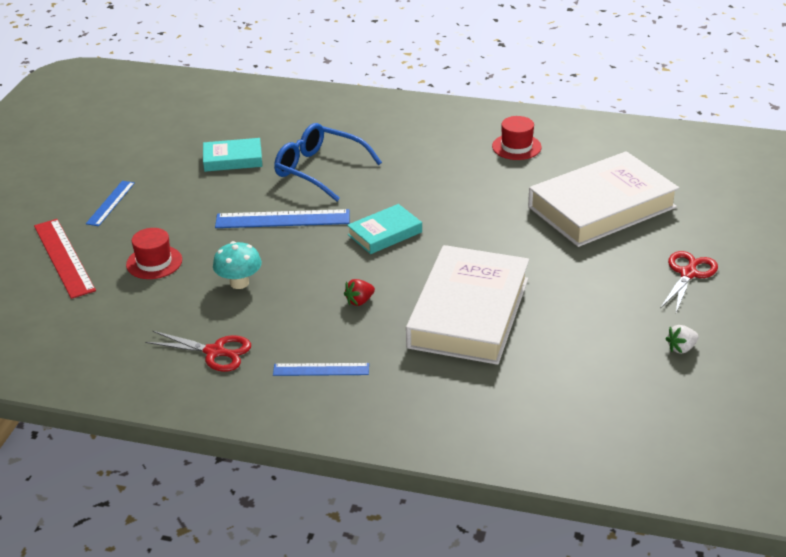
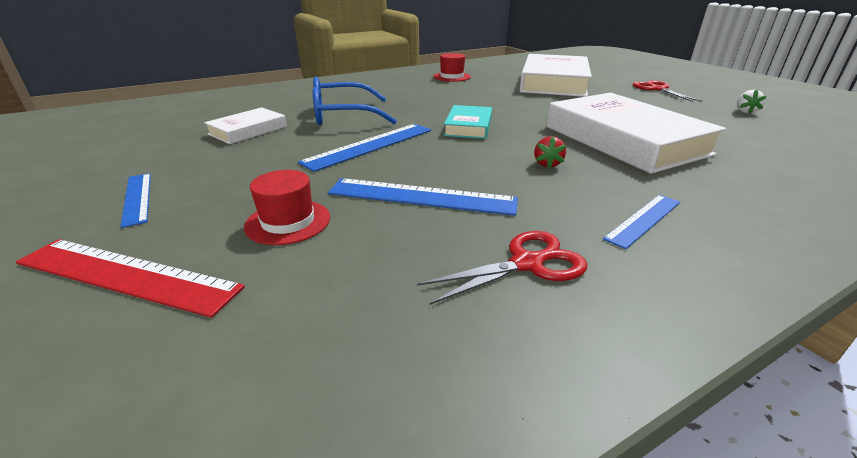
camera: 45 degrees left, 5 degrees down
(233, 159) = (248, 130): turquoise book -> white book
(239, 283) = (421, 197): turquoise mushroom -> blue ruler

